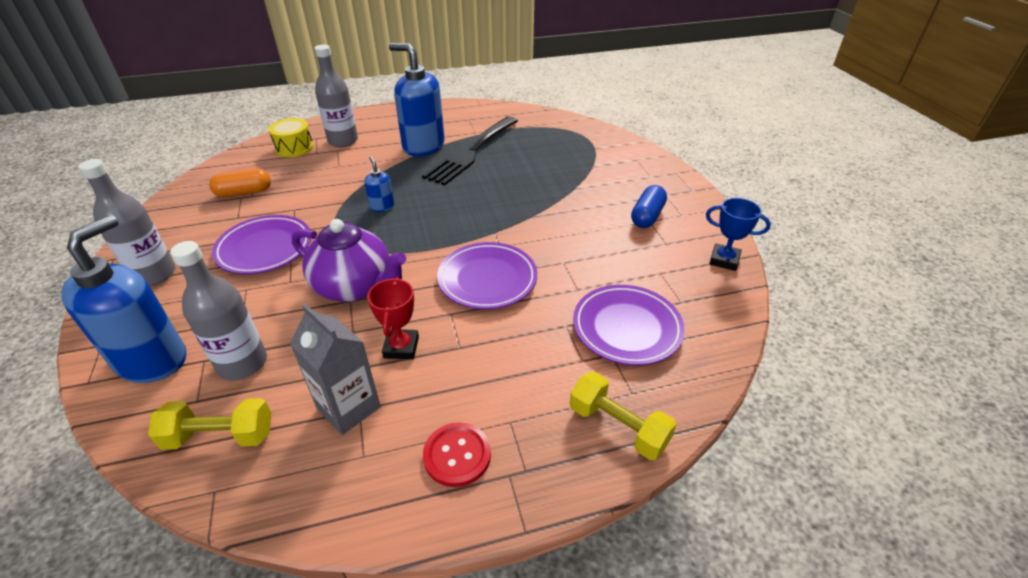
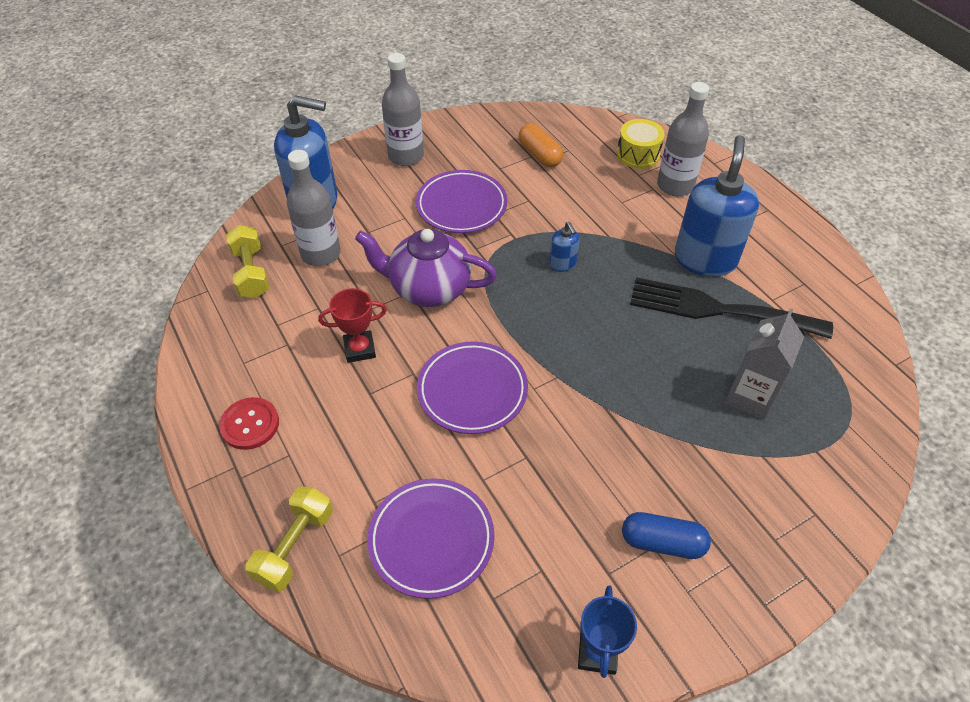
camera: 75 degrees right, 10 degrees up
(348, 407) = (287, 336): grey carton -> grey carton (750, 397)
(355, 287) = (429, 288): purple teapot -> purple teapot turned 90 degrees clockwise
(382, 206) = (562, 264): blue soap dispenser -> blue soap dispenser turned 105 degrees clockwise

